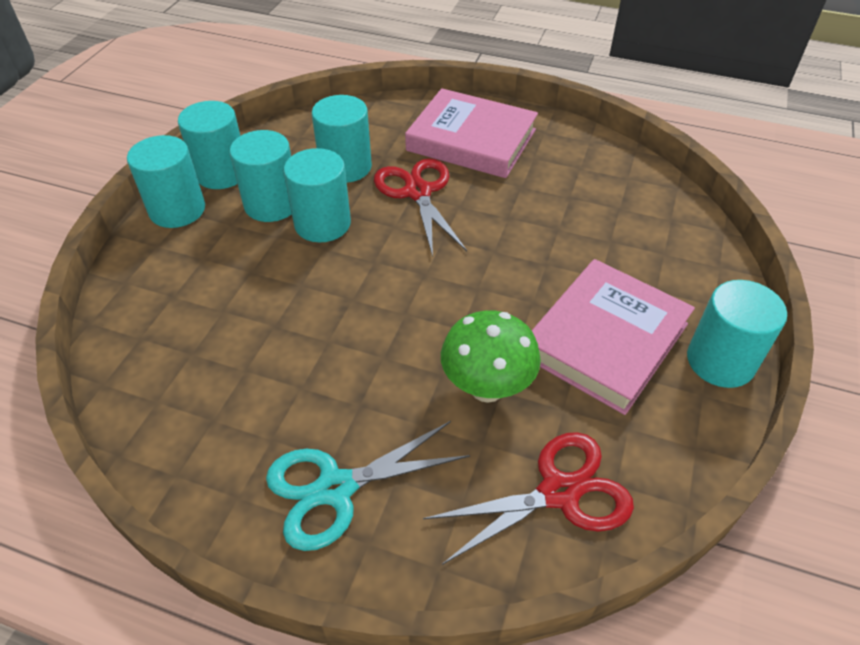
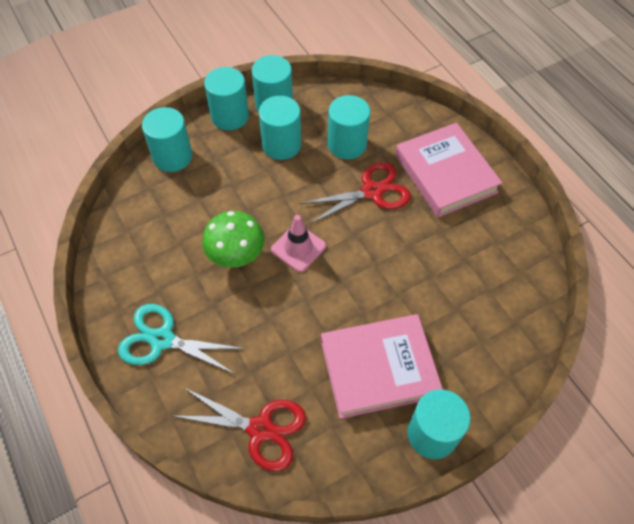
camera: 40 degrees right, 10 degrees up
(322, 224) = (297, 177): turquoise cylinder -> turquoise cylinder (172, 156)
(397, 286) = (298, 248): none -> pink traffic cone
(418, 192) = (372, 191): red scissors -> red scissors turned 45 degrees clockwise
(487, 387) = (284, 344): green mushroom -> green mushroom (236, 257)

